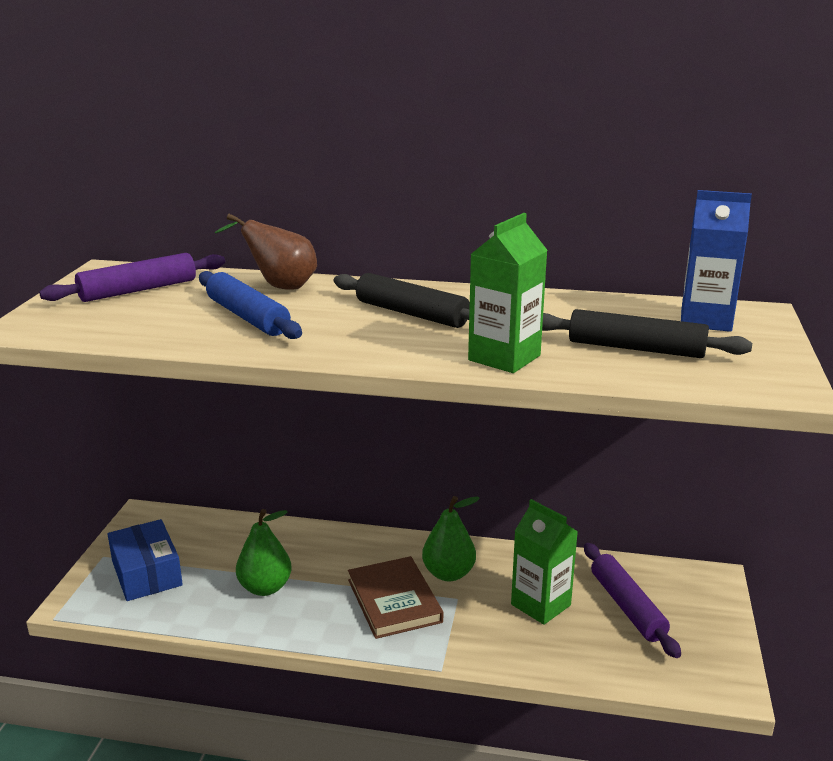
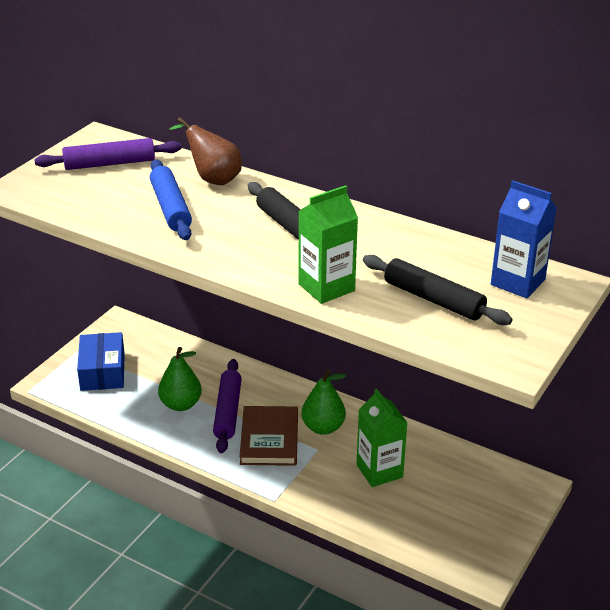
camera: 20 degrees right, 10 degrees up
(627, 607) = (447, 490): purple rolling pin -> purple rolling pin (228, 412)

